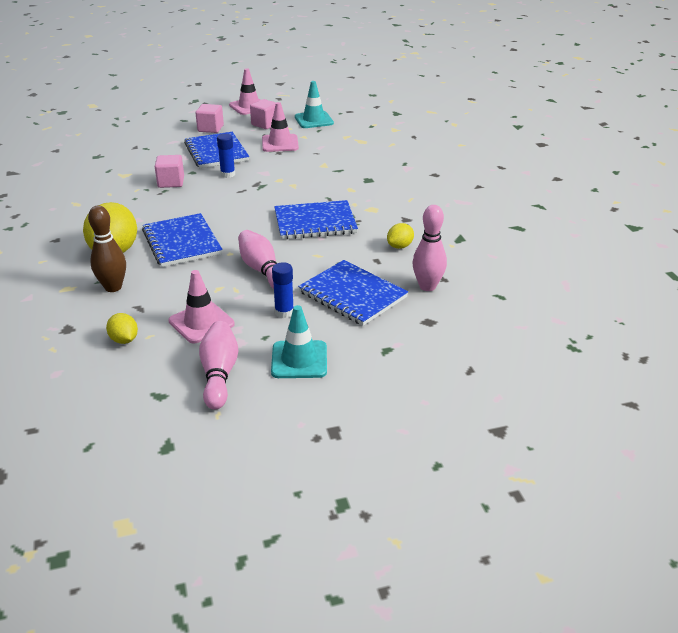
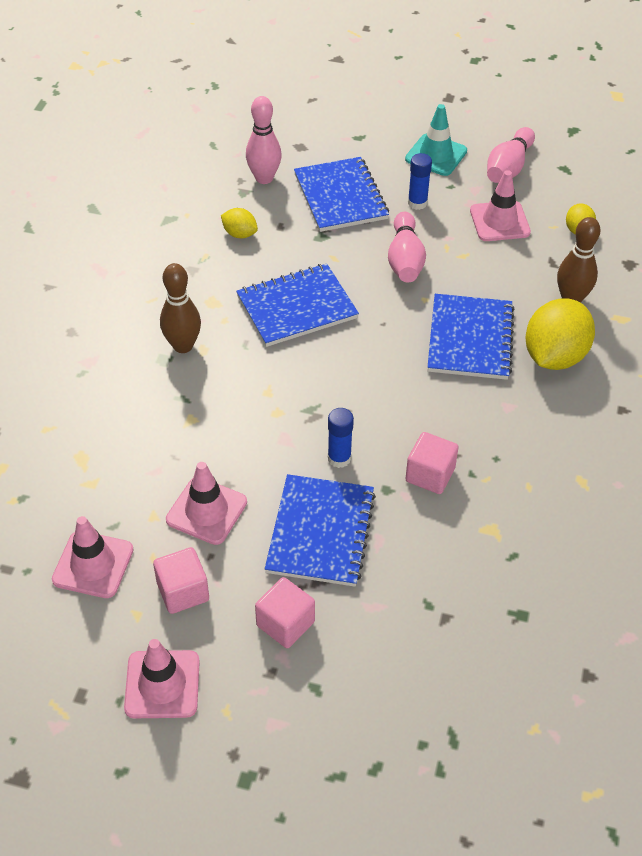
camera: 150 degrees left, 15 degrees up
(314, 120) = (93, 564): turquoise traffic cone -> pink traffic cone
(315, 222) = (297, 307): blue notebook -> blue notebook turned 45 degrees counterclockwise
(364, 187) = (183, 346): none -> brown bowling pin
(400, 246) = (239, 234): yellow lemon -> yellow lemon turned 45 degrees clockwise

